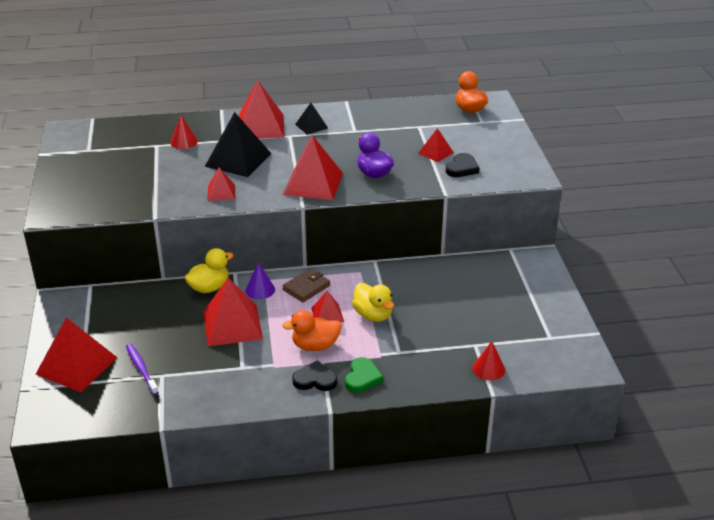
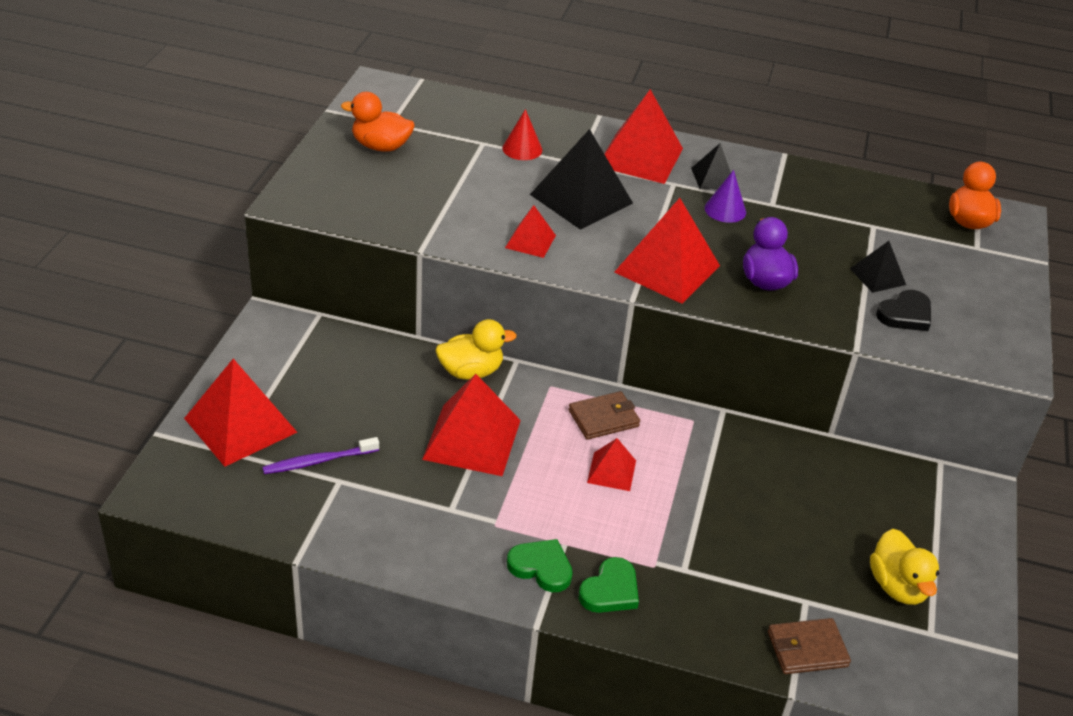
camera: 20 degrees right, 5 degrees up
(141, 369) = (318, 461): purple toothbrush -> purple toothbrush turned 105 degrees counterclockwise
(260, 290) = (537, 399): purple cone -> purple cone (725, 210)
(315, 346) = (569, 514): orange duck -> orange duck (381, 146)
(315, 380) = (541, 567): black heart -> green heart
(373, 315) = (677, 496): yellow duck -> yellow duck (897, 586)
(436, 153) = (877, 276): red pyramid -> black pyramid
(488, 369) = (807, 649): red cone -> brown wallet

